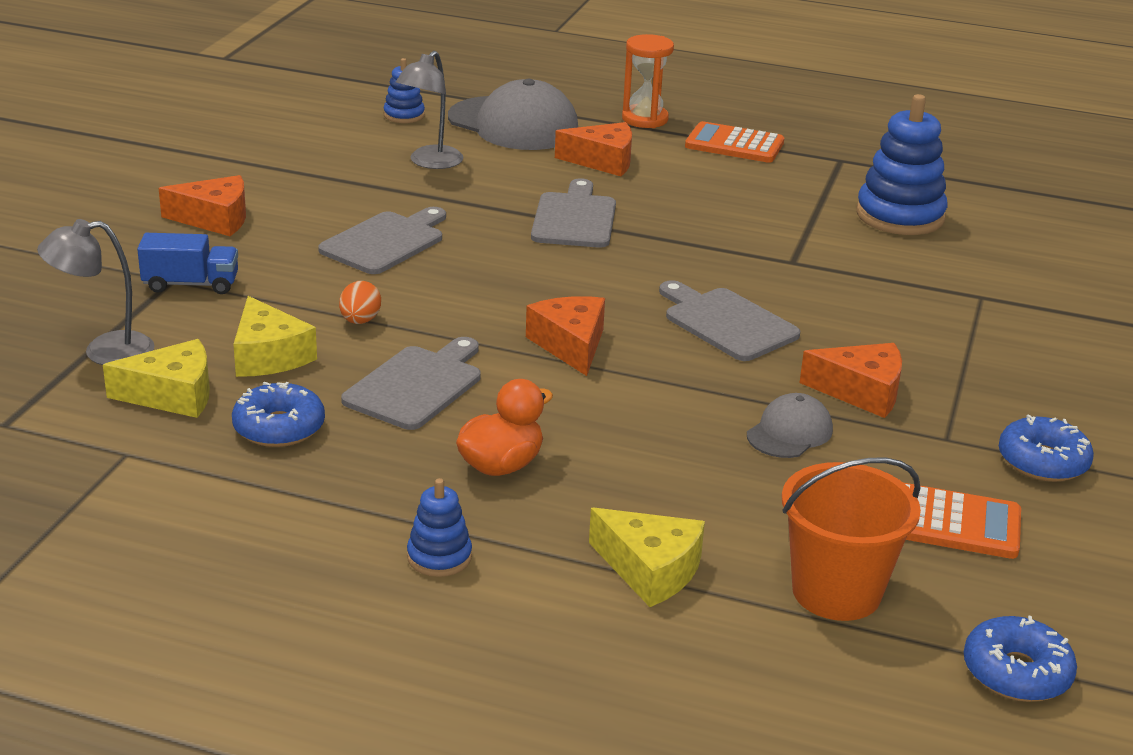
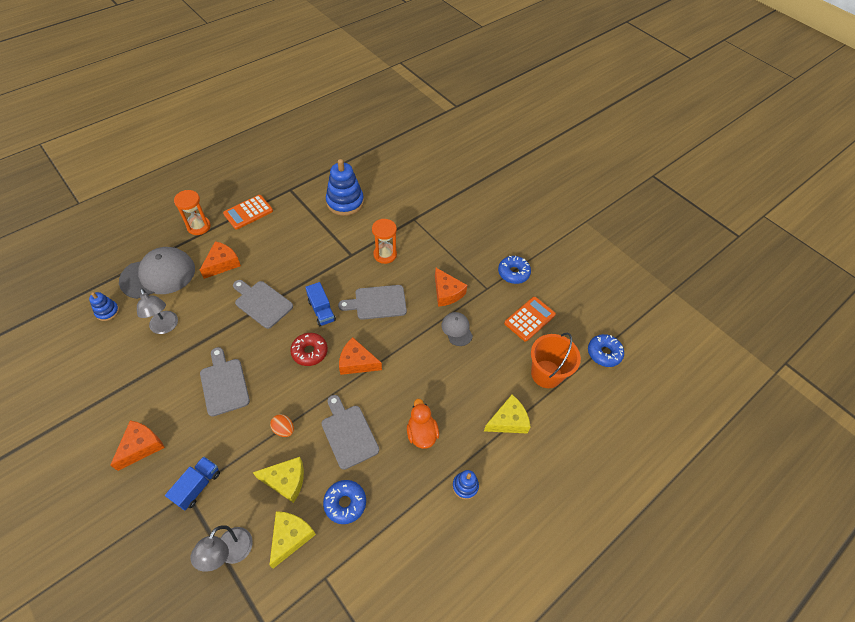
camera: 60 degrees left, 25 degrees up
(534, 293) = (309, 352): none -> red donut
(632, 275) = (321, 310): none -> blue truck
(846, 294) = (385, 254): none -> orange hourglass
(861, 392) = (447, 293): orange cheese -> orange cheese turned 105 degrees clockwise

